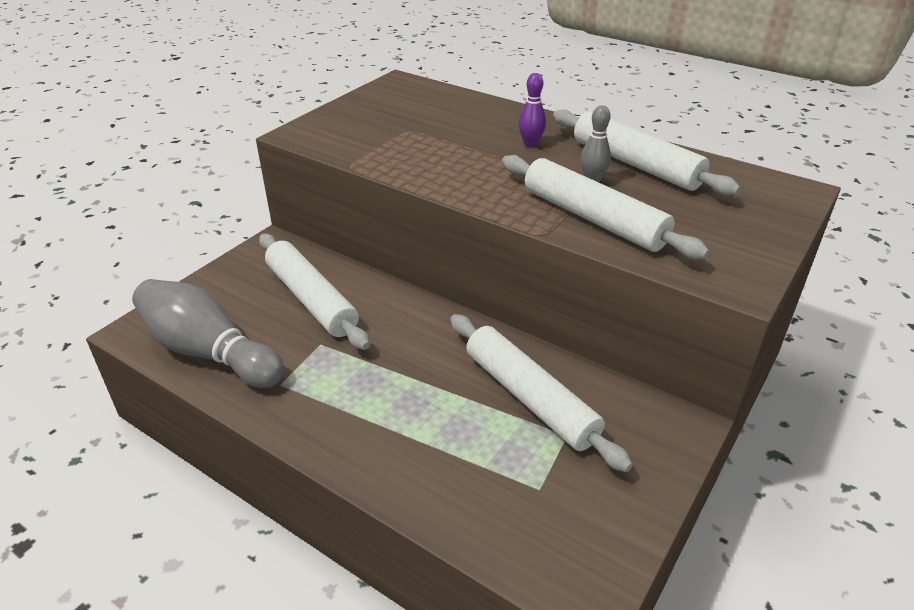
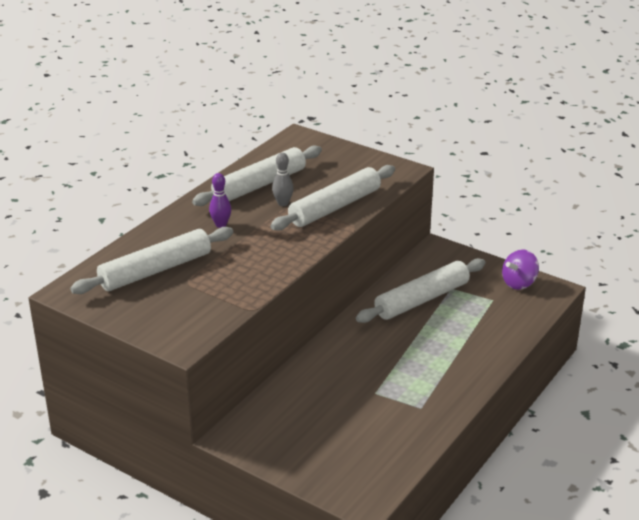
camera: 90 degrees left, 5 degrees down
(209, 352) = (389, 451): grey bowling pin -> none
(311, 299) = (319, 403): white rolling pin -> white rolling pin (156, 270)
(598, 535) = (519, 283): none -> purple spinning top

